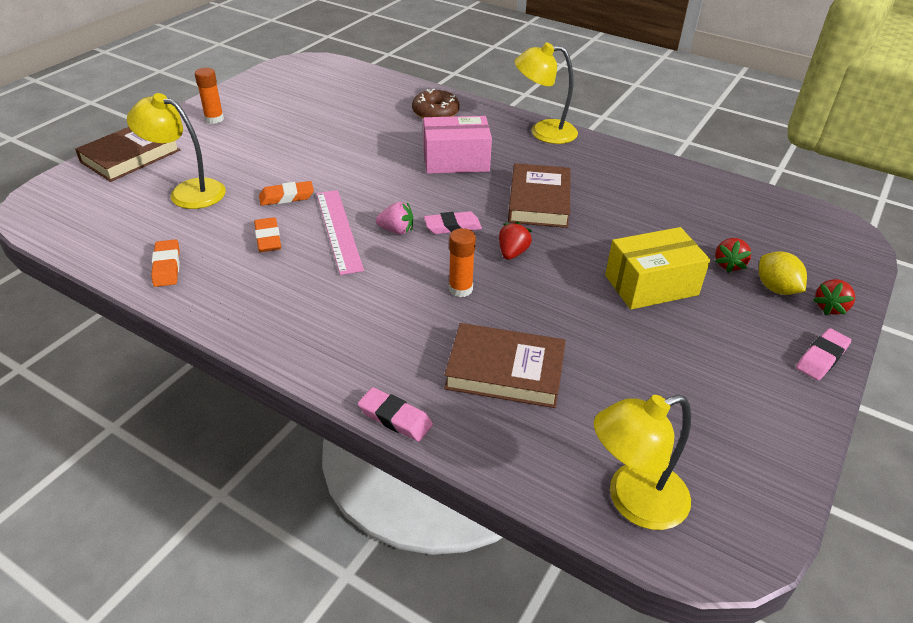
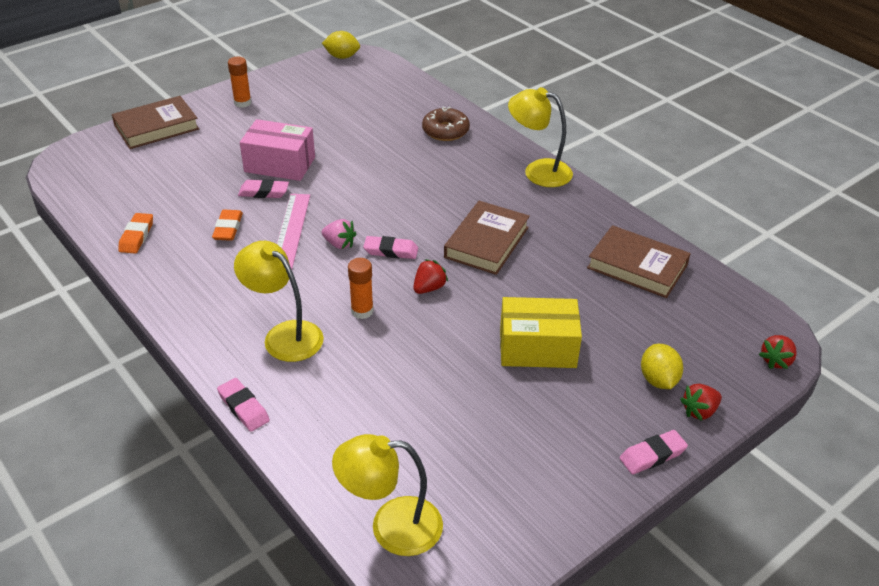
camera: 20 degrees right, 0 degrees up
(187, 192) = (185, 171): yellow lamp -> yellow lamp (284, 335)
(286, 197) = (264, 192): orange eraser -> pink eraser
(294, 65) = (342, 57): none -> yellow lemon
(456, 160) = (434, 185): pink box -> pink box (280, 164)
(505, 371) = (355, 392): brown book -> brown book (637, 266)
(728, 264) = (628, 346): red strawberry -> red strawberry (776, 361)

